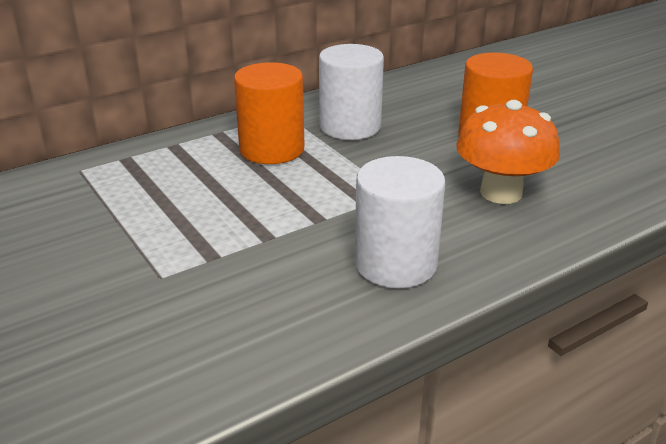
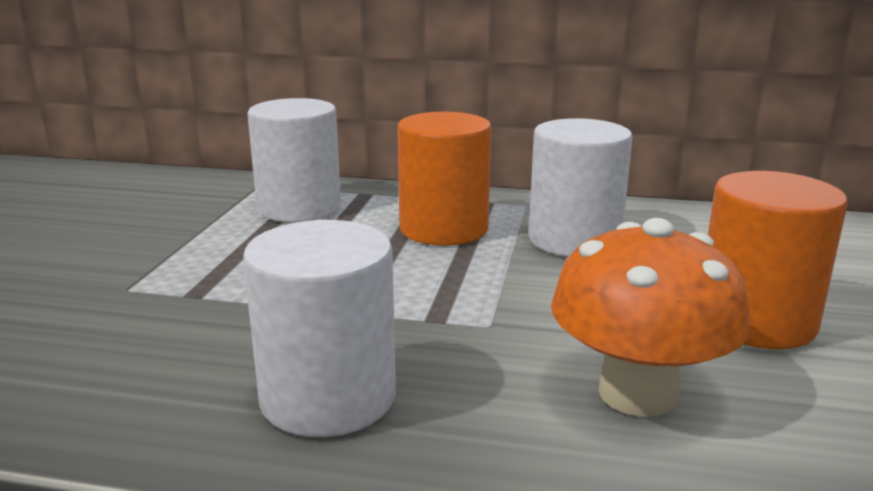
camera: 45 degrees right, 10 degrees down
(151, 174) = (299, 208): none -> white cylinder

